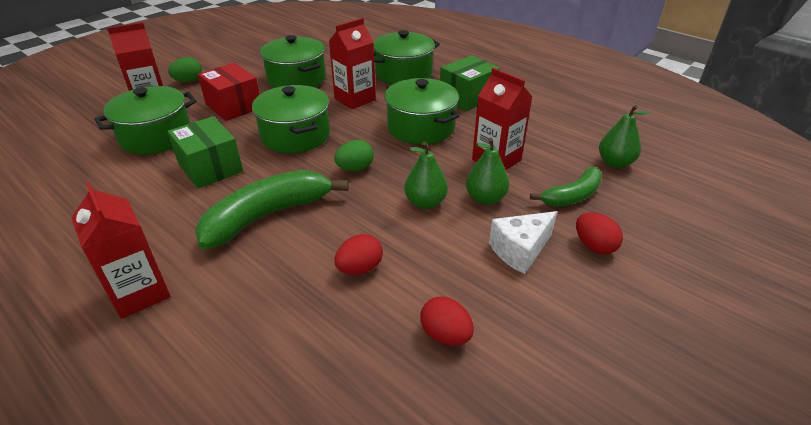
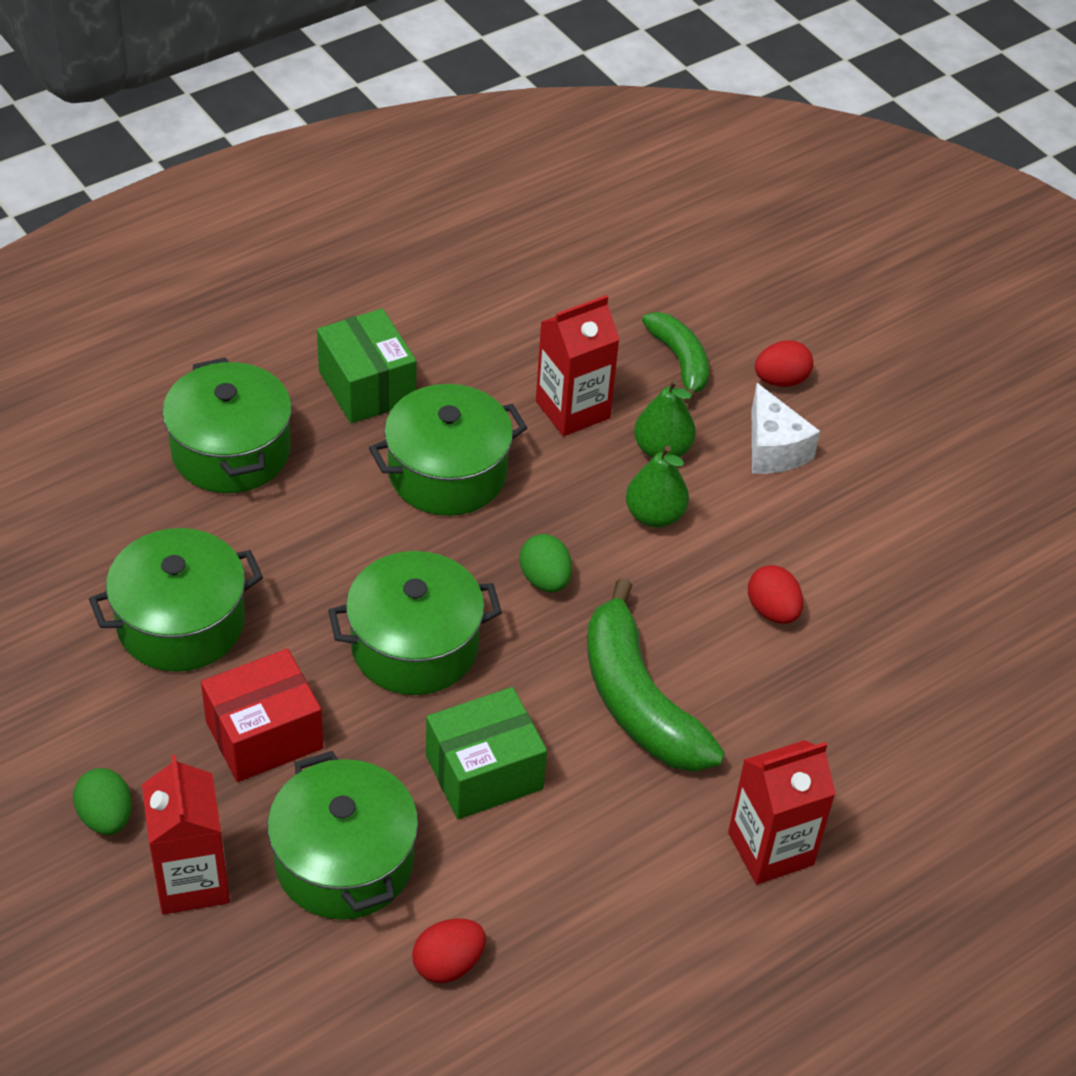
camera: 80 degrees left, 10 degrees up
(355, 99) = (310, 543): red carton -> none
(445, 335) = (891, 553): red egg -> red egg (448, 964)
(615, 163) = (618, 290): green pear -> none

